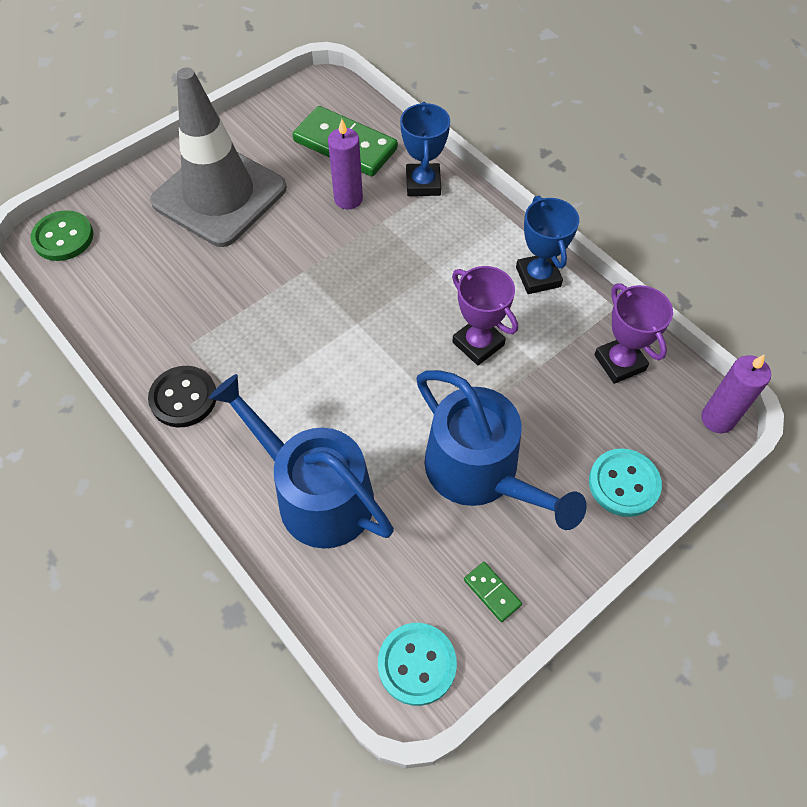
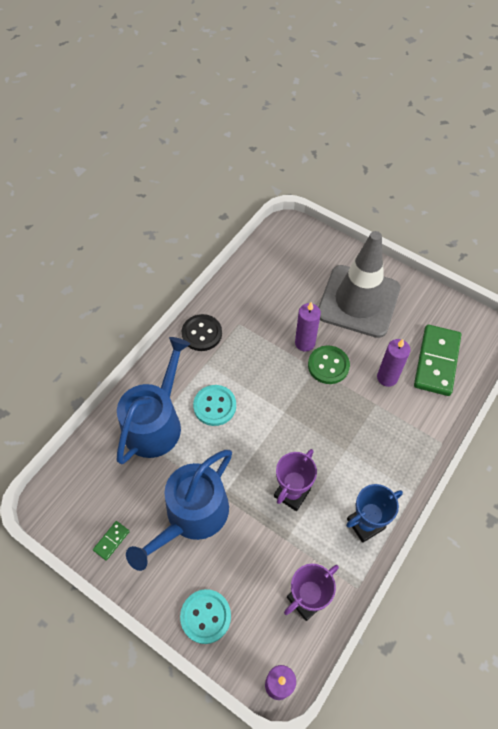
camera: 75 degrees right, 0 degrees up
(63, 237) = (293, 234): green button -> green button (328, 365)
(258, 272) = (305, 343): none -> purple candle
(417, 664) = (61, 506): turquoise button -> turquoise button (214, 406)
(423, 184) = (422, 422): blue trophy -> none

